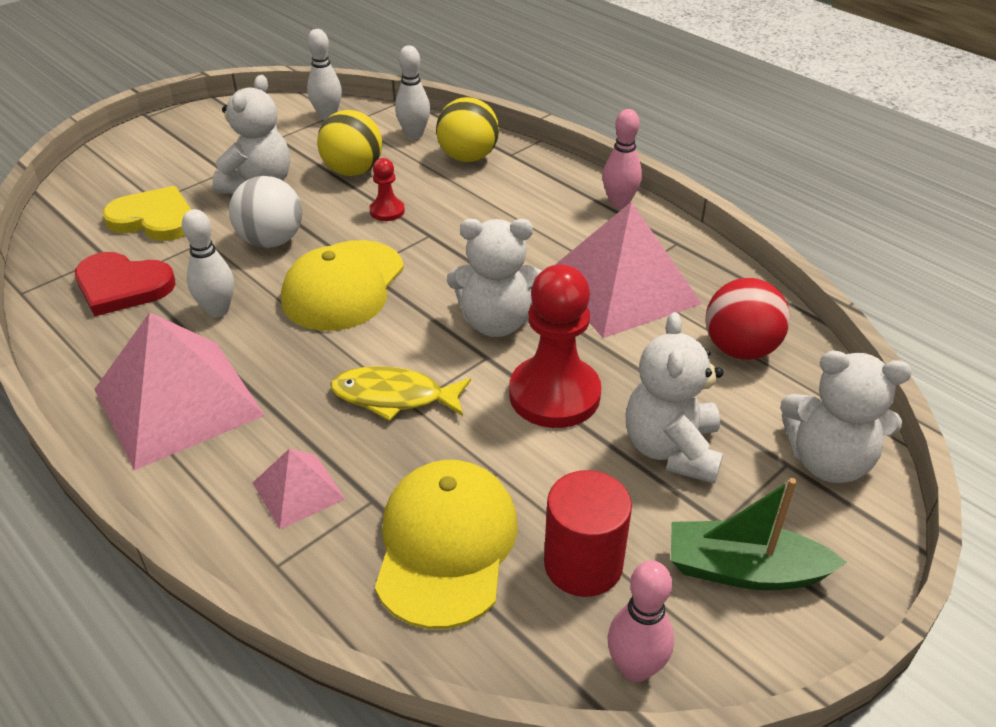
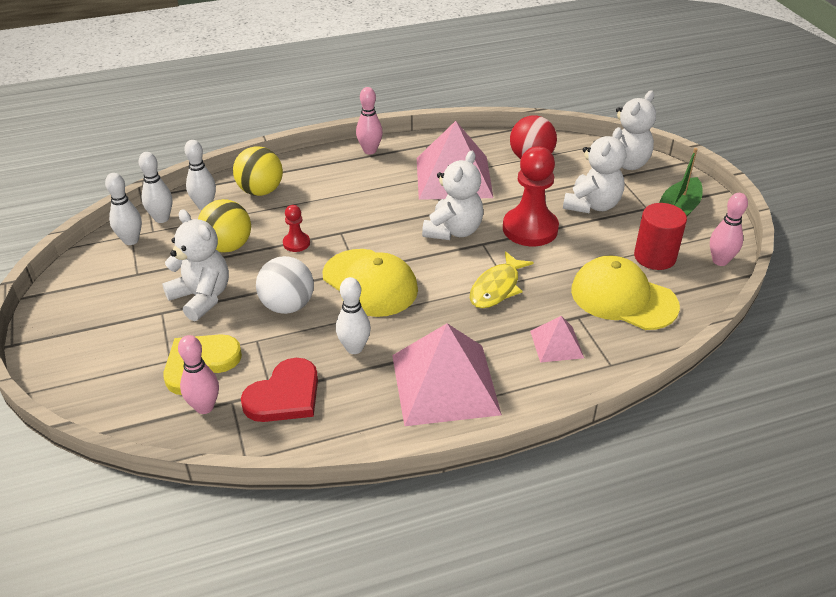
camera: 65 degrees left, 0 degrees up
(91, 243) = (204, 407): none -> pink bowling pin
(374, 119) = (161, 218): none -> white bowling pin
(671, 449) = (592, 205): white teddy bear -> white teddy bear turned 90 degrees counterclockwise

